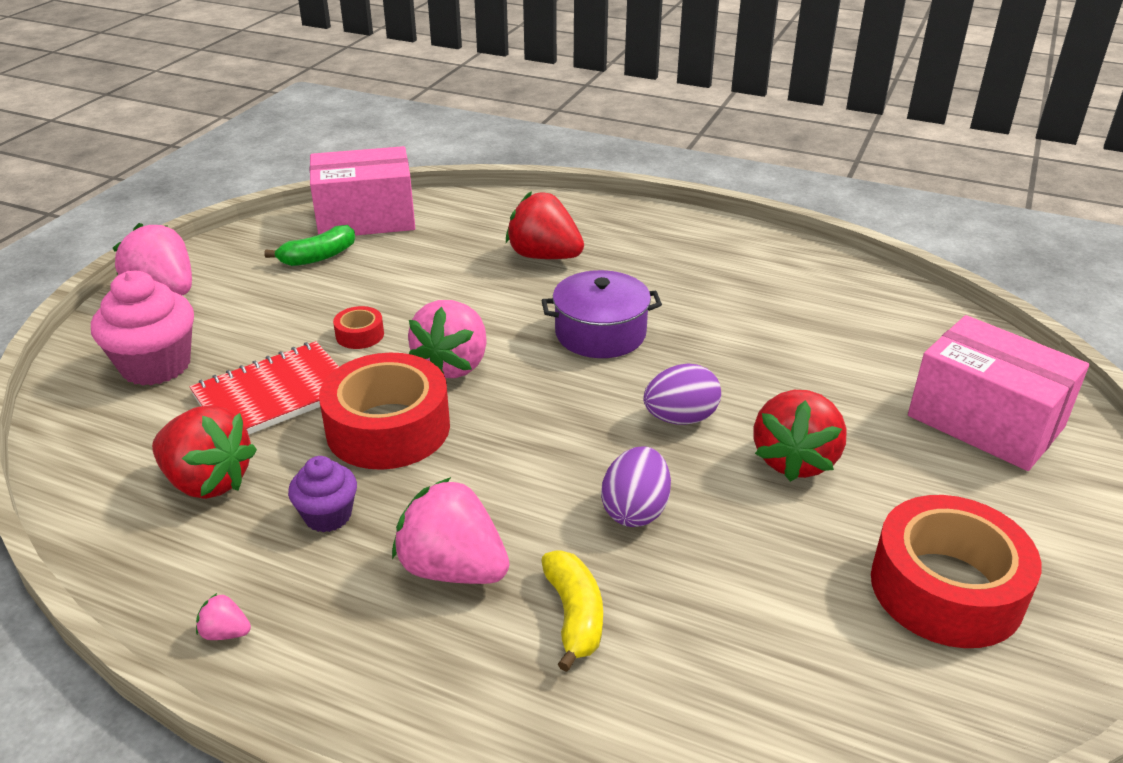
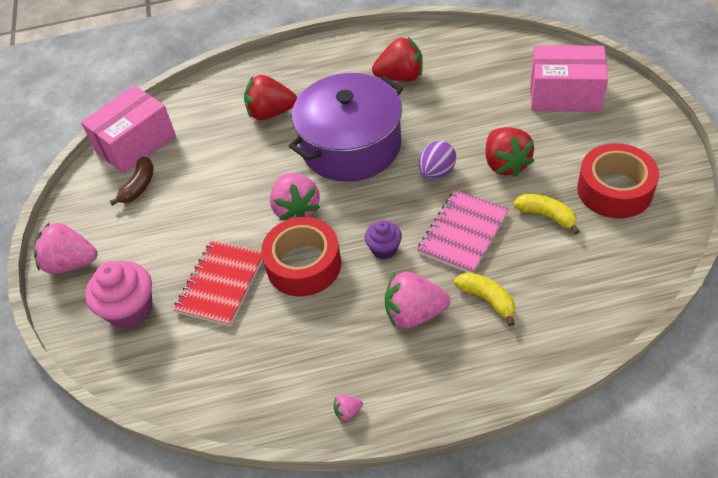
camera: 30 degrees left, 15 degrees up
(208, 481) = (246, 351): red strawberry -> red strawberry (400, 77)
(318, 257) = (139, 186): green banana -> brown banana
(328, 516) = (328, 328): purple cupcake -> purple cupcake (384, 249)
(360, 335) = (225, 221): red tape -> none
(600, 333) = (351, 146): purple pot -> purple pot, size x1.78
(635, 510) = (463, 233): purple egg -> pink notebook
(789, 560) = (546, 216): none -> yellow banana

